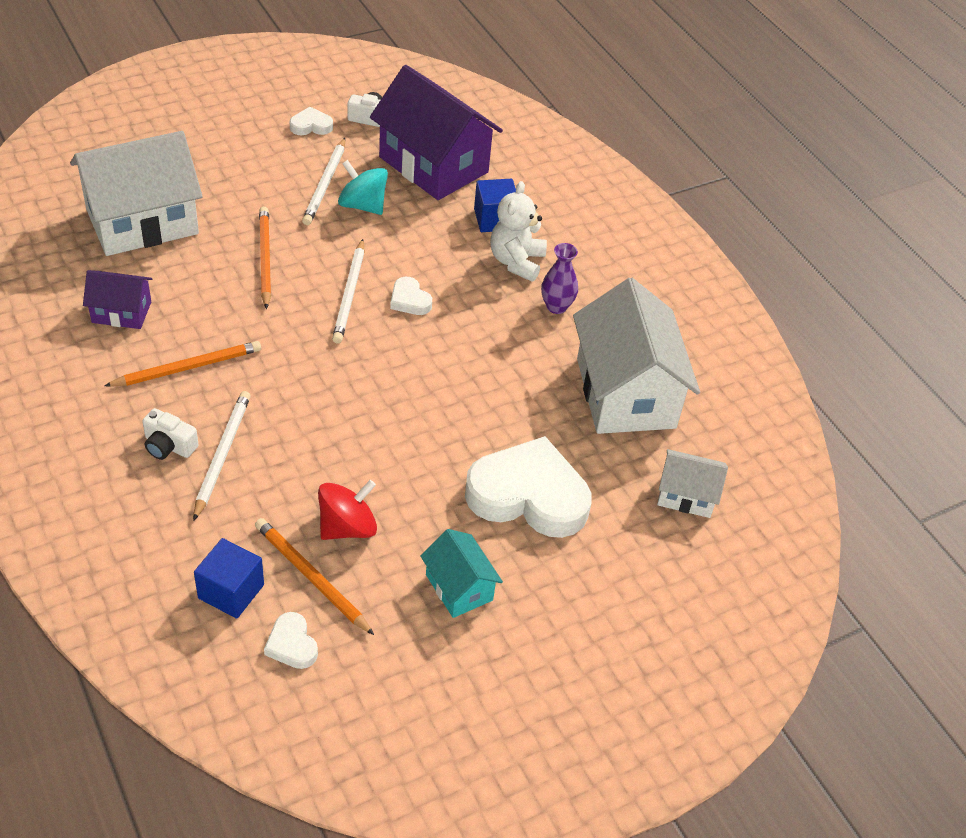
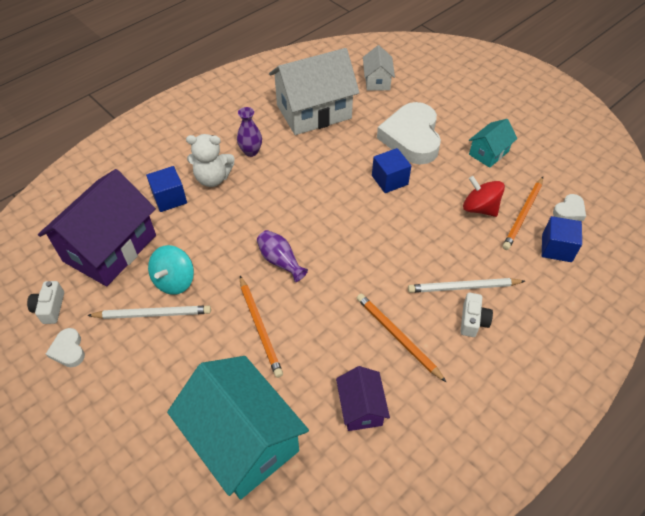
camera: 100 degrees left, 5 degrees up
(142, 222) = (243, 440): white house -> turquoise house
(264, 258) = (260, 327): orange pencil -> orange pencil turned 90 degrees counterclockwise
(350, 294) = (280, 261): white pencil -> purple vase
(409, 300) = (273, 226): white heart -> none
(445, 439) = (389, 180): none -> blue cube

